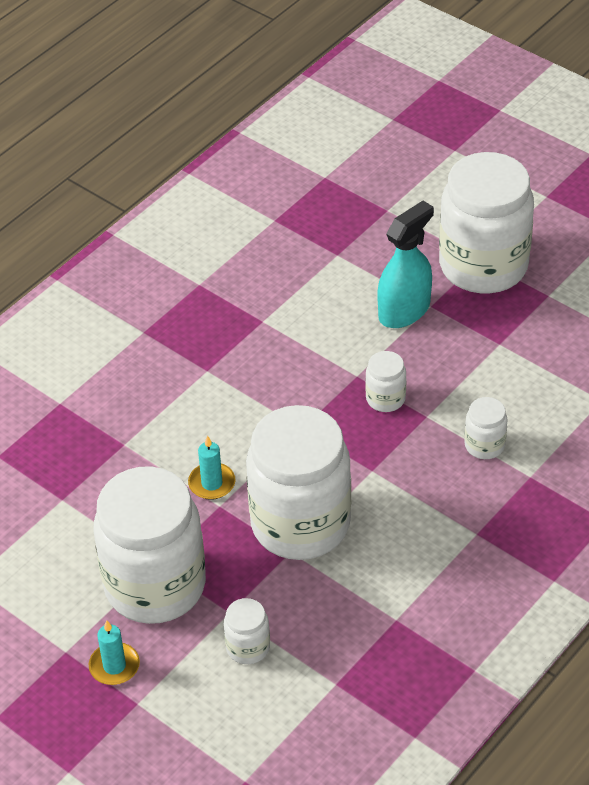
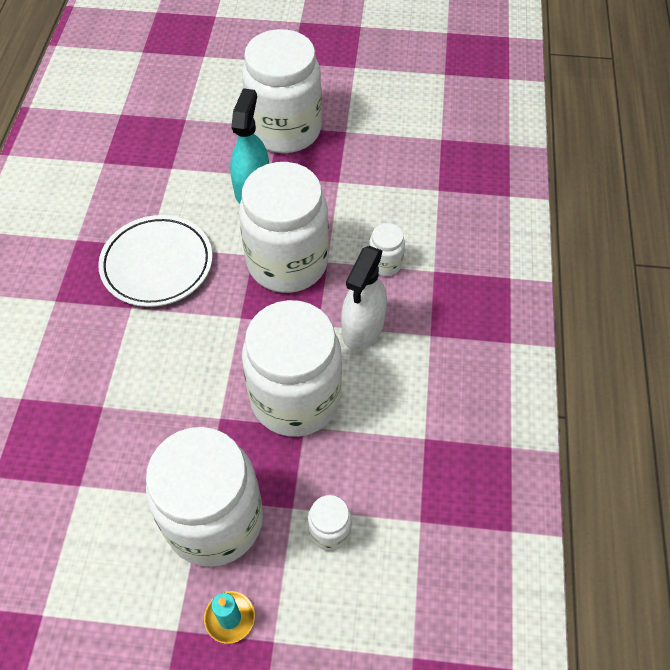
camera: 35 degrees left, 10 degrees up
(212, 483) = (200, 402): turquoise candle -> none
(258, 342) = (157, 264): none -> white plate
(385, 399) = (287, 263): white jar -> white jar, size x2.38
(413, 494) = (363, 328): none -> white spray bottle

